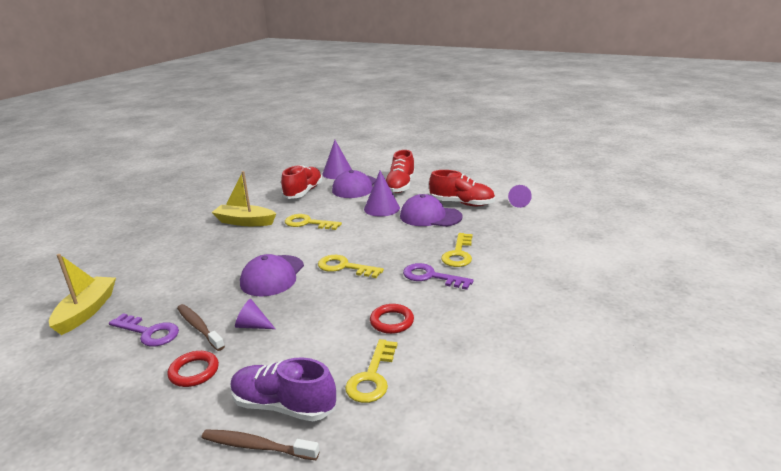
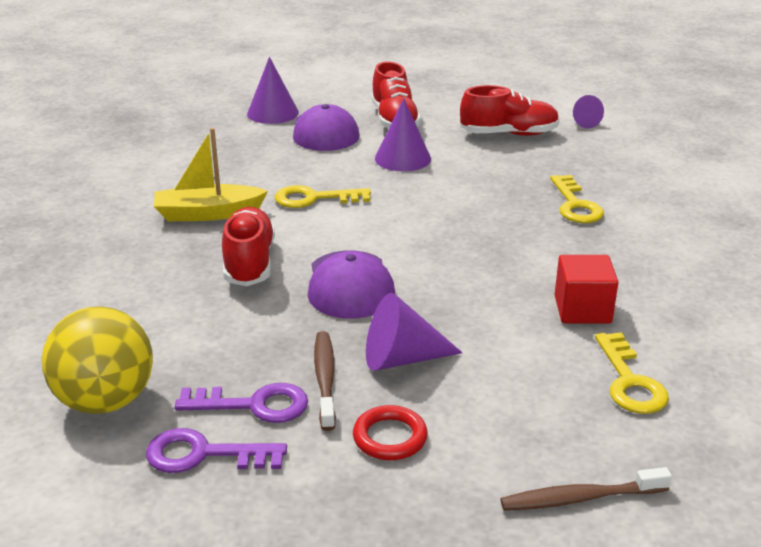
camera: 25 degrees left, 5 degrees up
(86, 311) = (106, 401): yellow boat -> yellow ball
(199, 327) = (325, 379): brown toothbrush -> brown toothbrush turned 60 degrees clockwise
(252, 326) = (401, 358): purple cone -> purple cone, size x1.61
(283, 406) = (560, 444): purple shoe -> none
(303, 192) = (251, 152): red shoe -> red shoe (249, 263)
(344, 267) = (441, 252): yellow key -> none
(392, 321) = (582, 310): red ring -> red cube
(430, 216) = (485, 159): purple cap -> none
(431, 277) = (572, 242): purple key -> purple key (204, 454)

